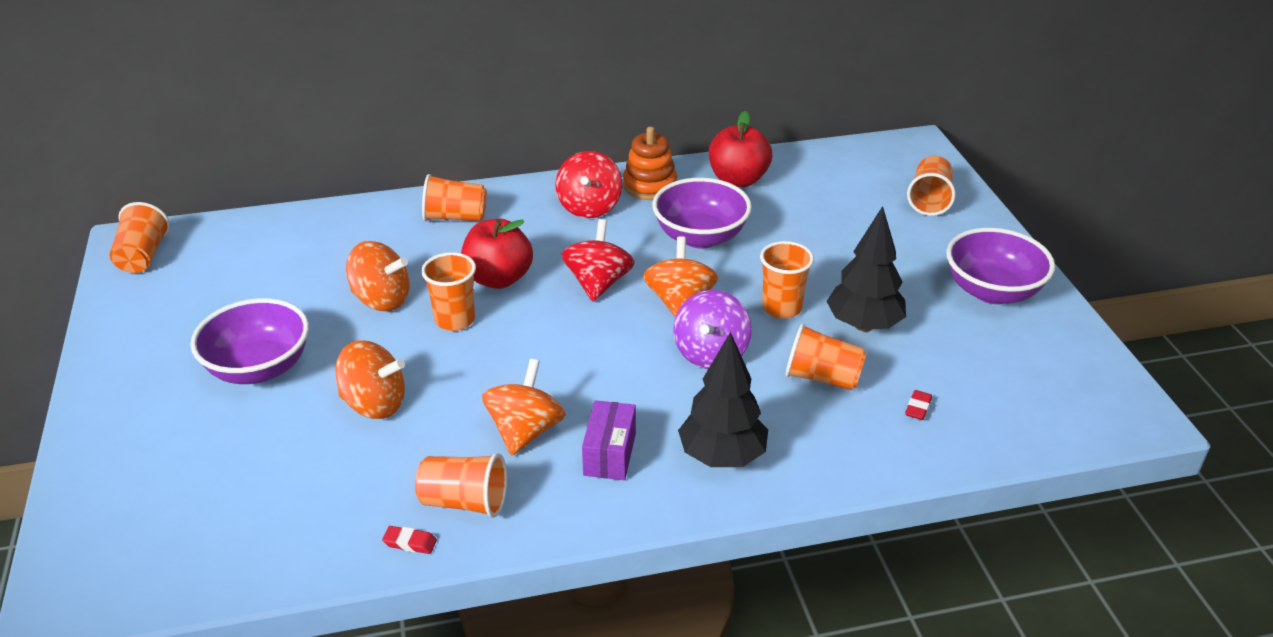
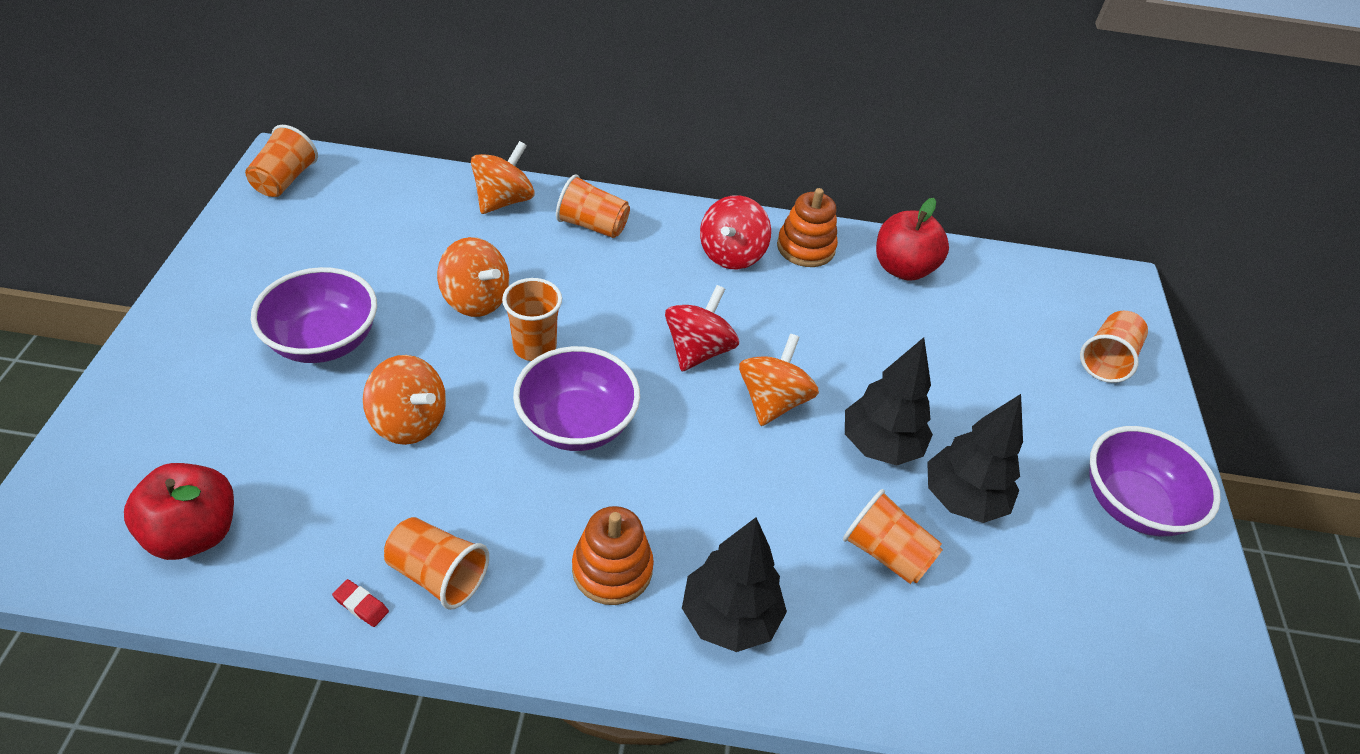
camera: 15 degrees right, 10 degrees up
(498, 278) = (600, 311): red apple -> red apple (194, 533)
(525, 431) = (540, 508): orange spinning top -> orange spinning top (504, 201)
(609, 454) = (612, 569): purple box -> orange stacking toy
(700, 237) = (831, 327): purple bowl -> purple bowl (577, 424)
(711, 353) = (777, 478): purple spinning top -> none
(781, 308) = (880, 446): orange cup -> black tree
(918, 408) = (978, 633): red eraser -> none

